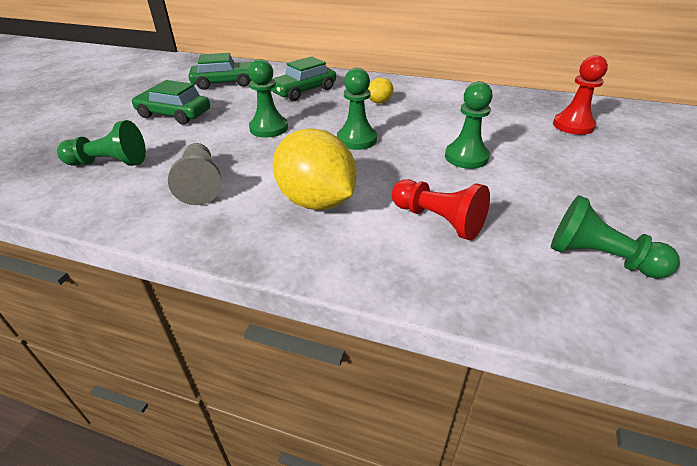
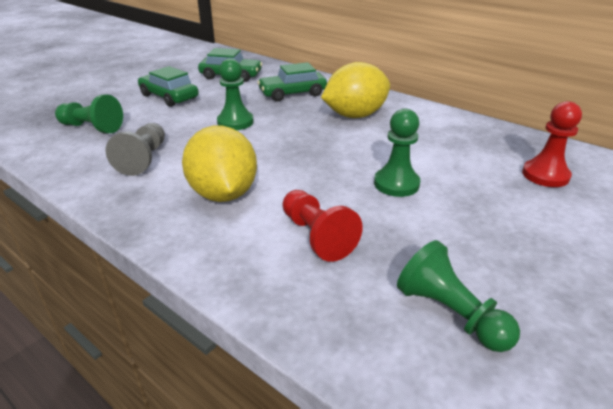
camera: 20 degrees right, 5 degrees down
(357, 139) = (304, 147): green pawn -> none
(379, 102) = (355, 115): yellow lemon -> yellow lemon, size x2.15

